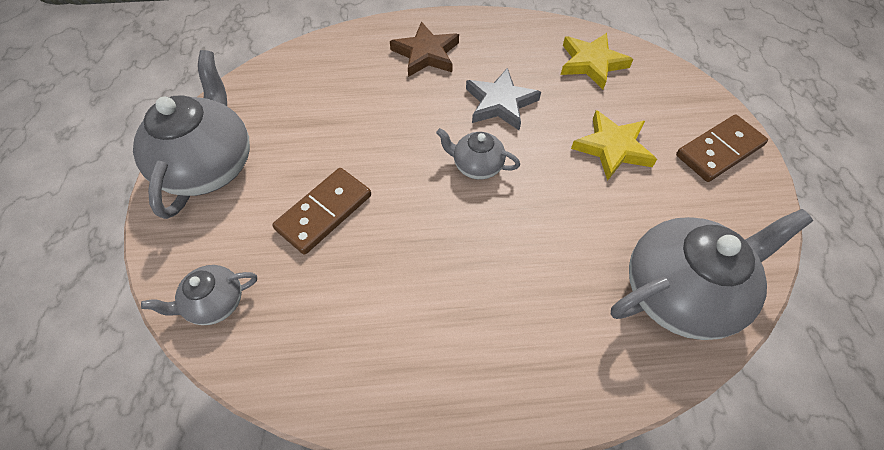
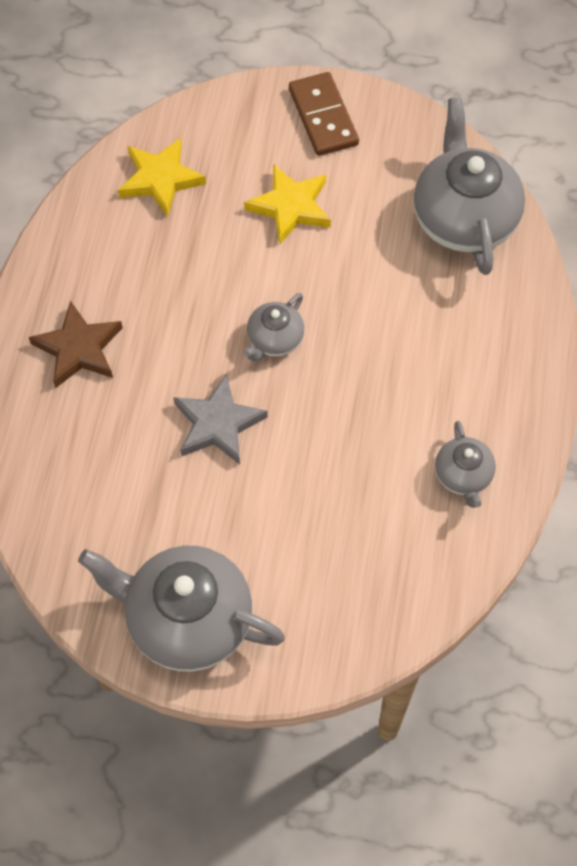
camera: 75 degrees left, 5 degrees up
(215, 303) = (375, 618): grey teapot -> grey teapot (463, 476)
(324, 212) = (292, 501): brown domino -> none
(500, 103) = (191, 291): grey star -> grey star (217, 424)

